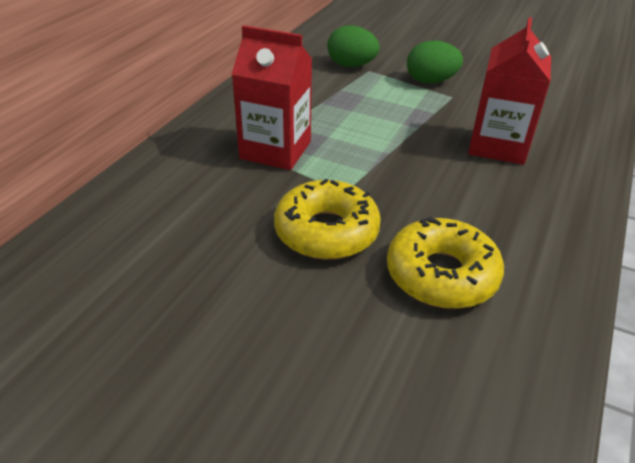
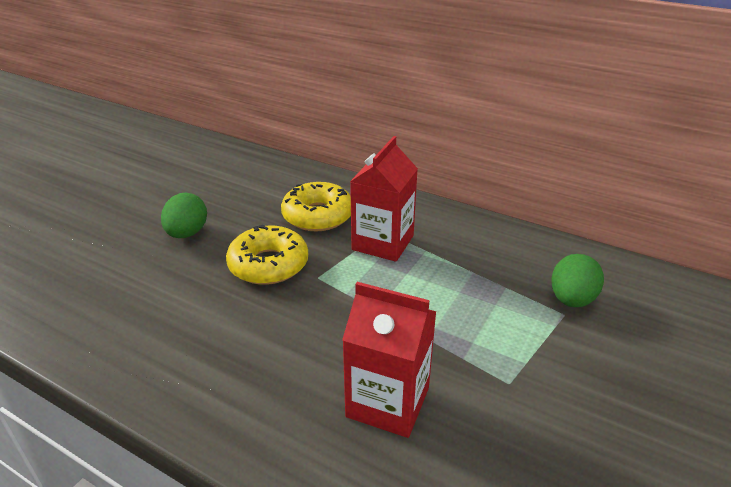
camera: 95 degrees right, 5 degrees down
(430, 81) = (548, 368): green egg -> green egg (187, 233)
(441, 274) = (200, 318): yellow donut -> yellow donut (318, 215)

